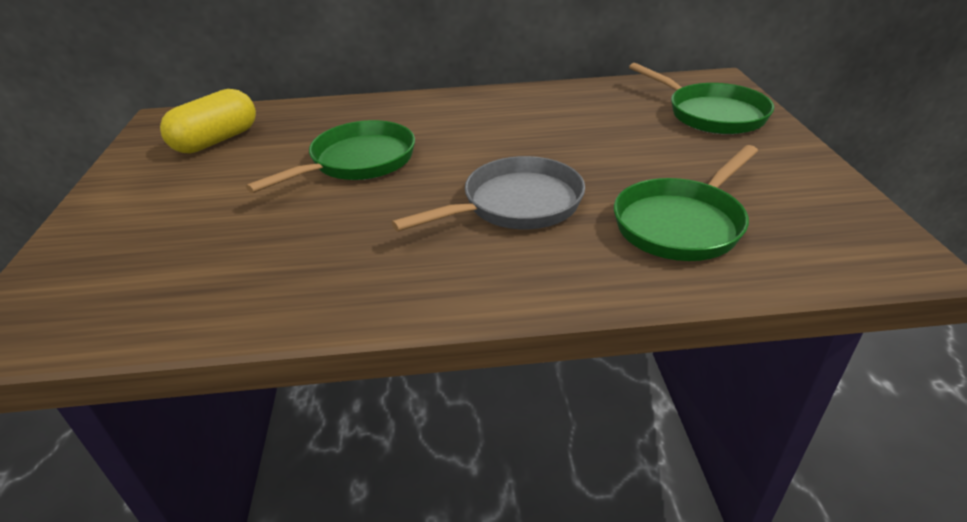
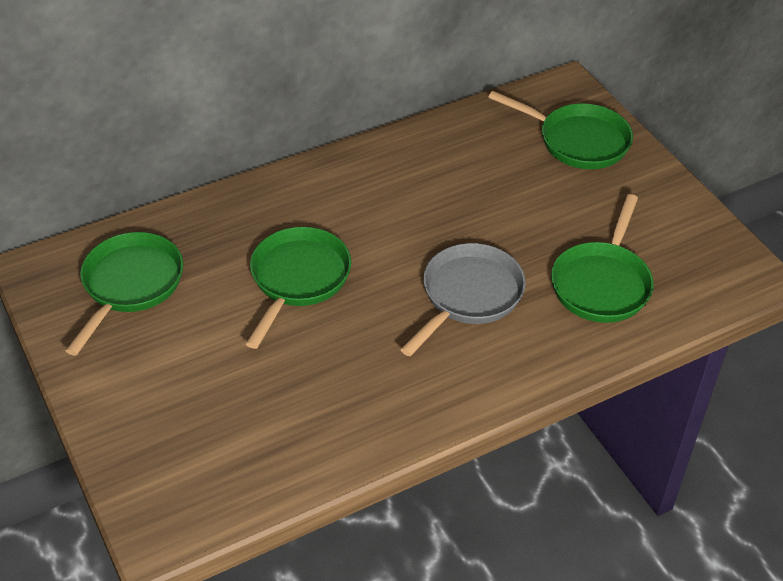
camera: 25 degrees left, 10 degrees up
(216, 141) = (130, 285): yellow capsule -> green pan

